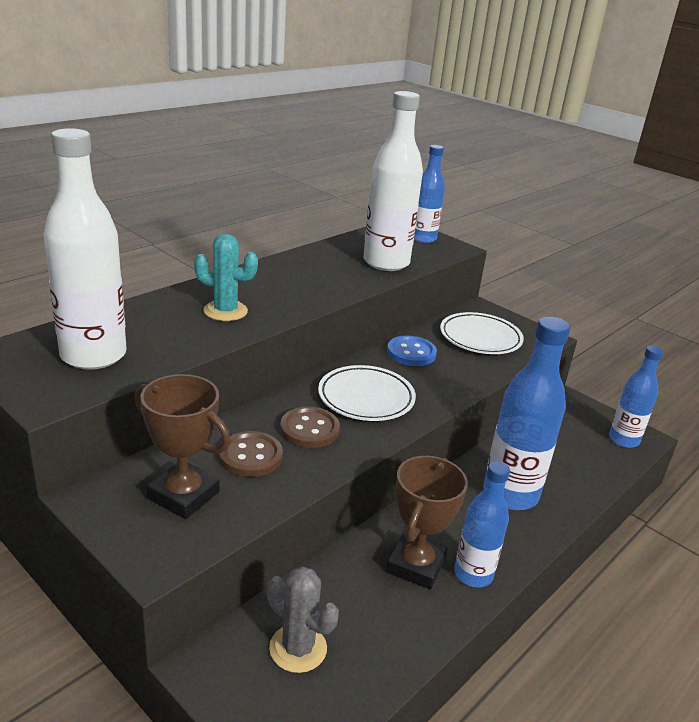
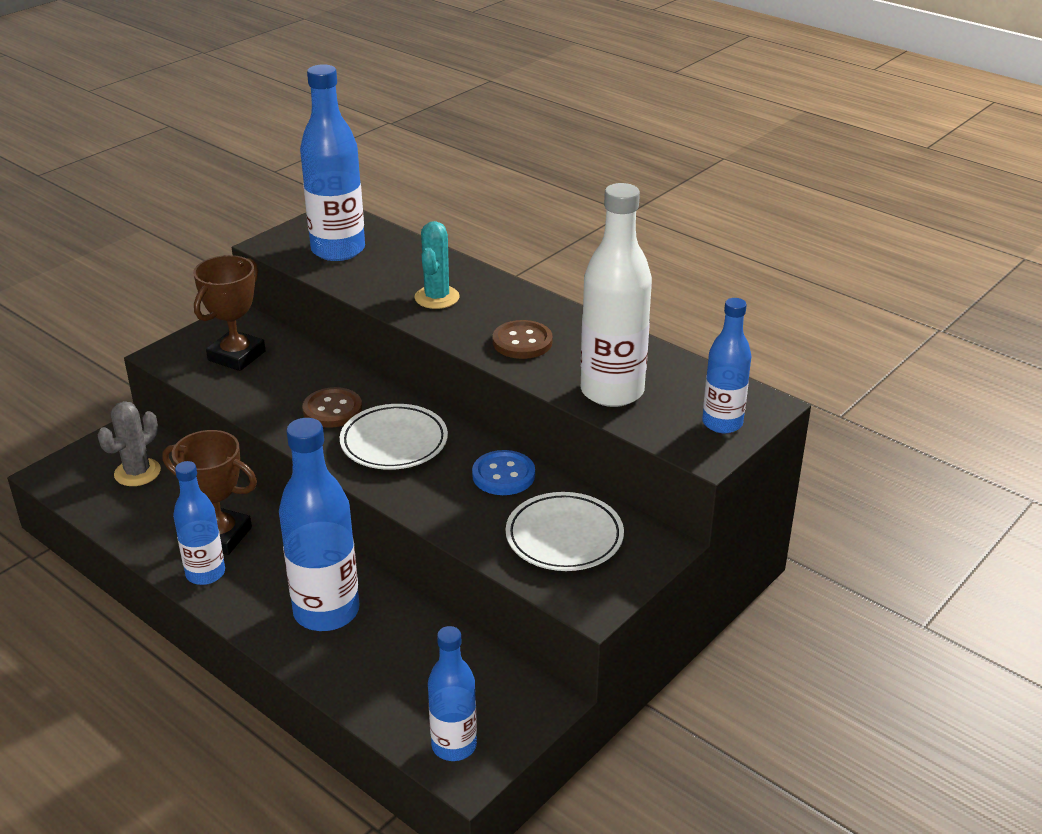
camera: 90 degrees right, 5 degrees up
(93, 355) = (338, 250): white bottle -> blue bottle
(250, 456) = (289, 381): brown button -> brown button (522, 342)

